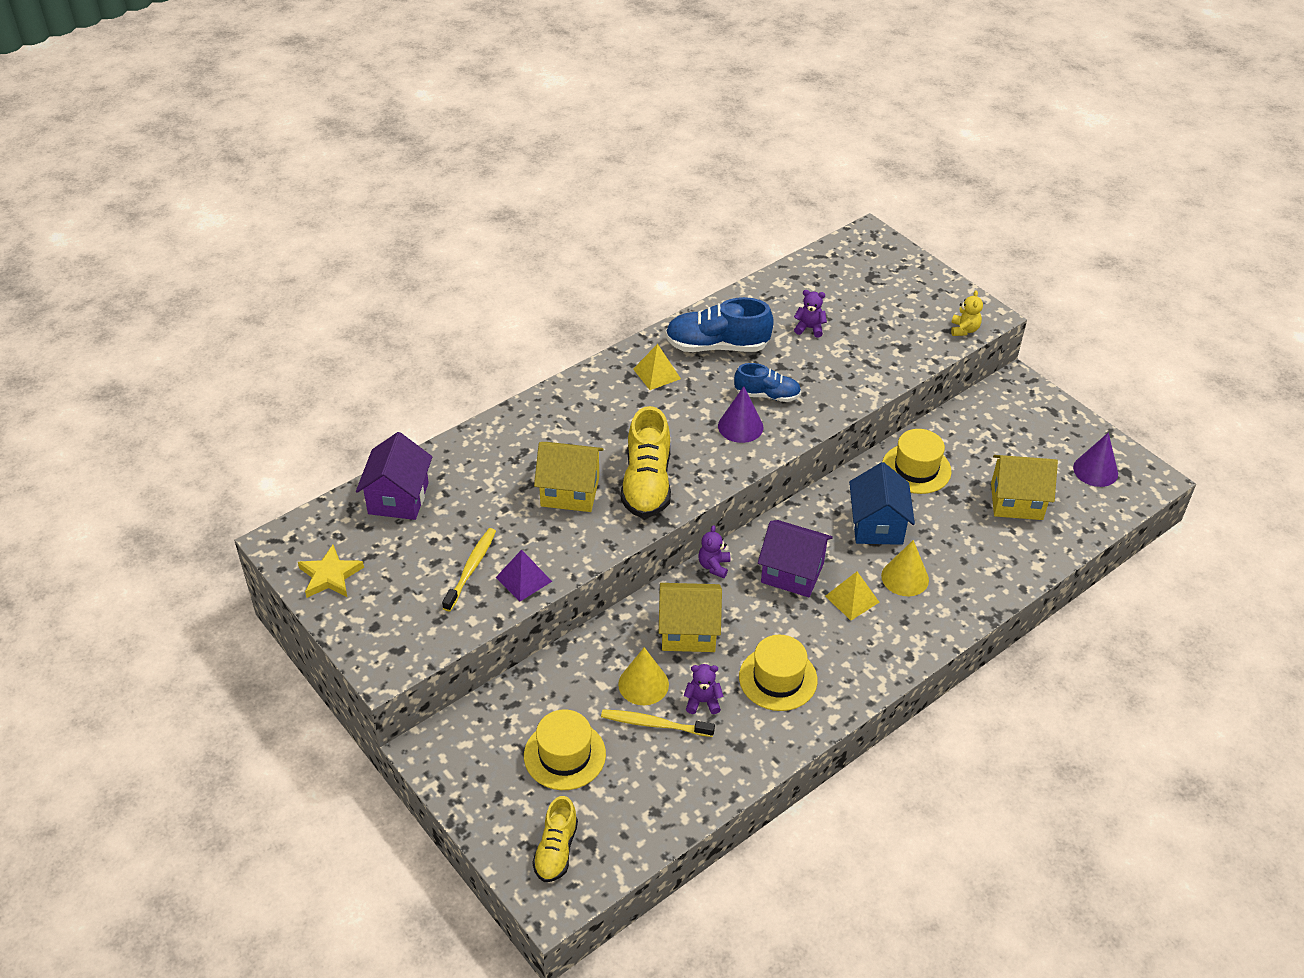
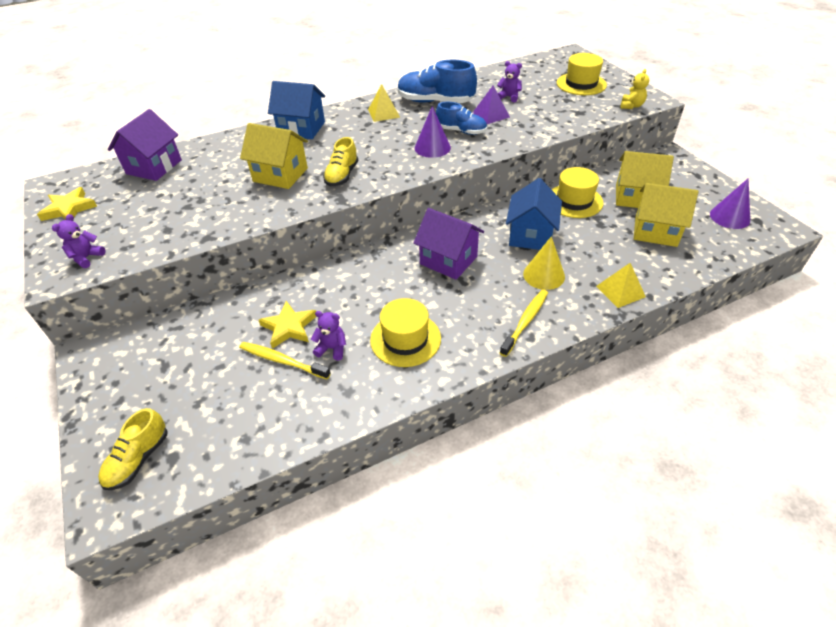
camera: 15 degrees right, 0 degrees up
(471, 569) = (174, 216): yellow toothbrush -> yellow toothbrush (525, 322)
(523, 579) = (209, 227): purple pyramid -> purple pyramid (490, 115)
(560, 412) = (301, 129): none -> blue house
(564, 755) = (194, 374): yellow hat -> yellow hat (581, 84)
(643, 684) = (289, 327): yellow cone -> yellow star
(647, 483) = (342, 175): yellow shoe -> yellow shoe, size x0.61
(688, 631) = (345, 292): yellow house -> yellow house (635, 197)
(714, 566) = (386, 248): purple teddy bear -> purple teddy bear (87, 258)
(852, 599) = (492, 285): yellow pyramid -> yellow pyramid (620, 291)

